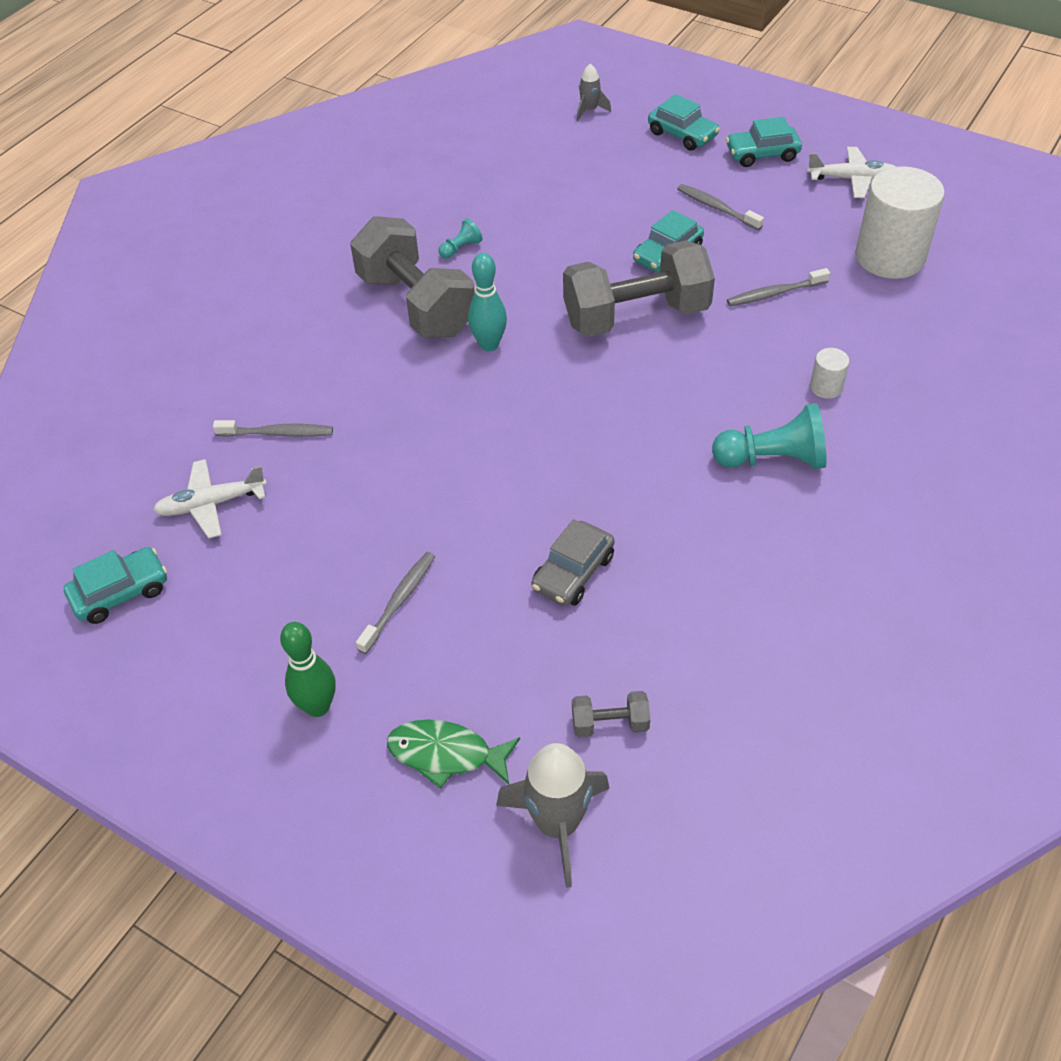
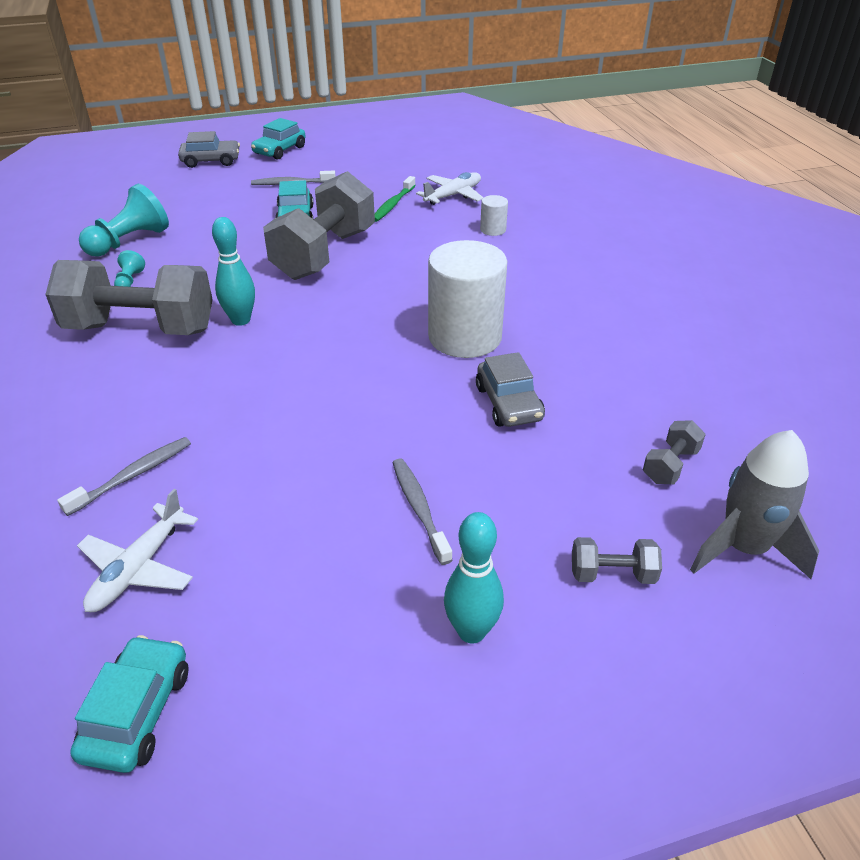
camera: 50 degrees left, 10 degrees down
(318, 706) = (471, 631): green bowling pin -> turquoise bowling pin
(446, 754) = (612, 574): green fish -> grey dumbbell
(589, 110) = (122, 174): grey rocket -> none
(682, 134) = (211, 161): turquoise car -> grey car
(773, 459) = (522, 275): turquoise pawn -> turquoise pawn (129, 241)
(775, 293) = (393, 204): grey toothbrush -> green toothbrush
(852, 179) = (352, 140): white plane -> white plane (453, 195)
(890, 257) = (429, 162): white cylinder -> white cylinder (465, 337)

